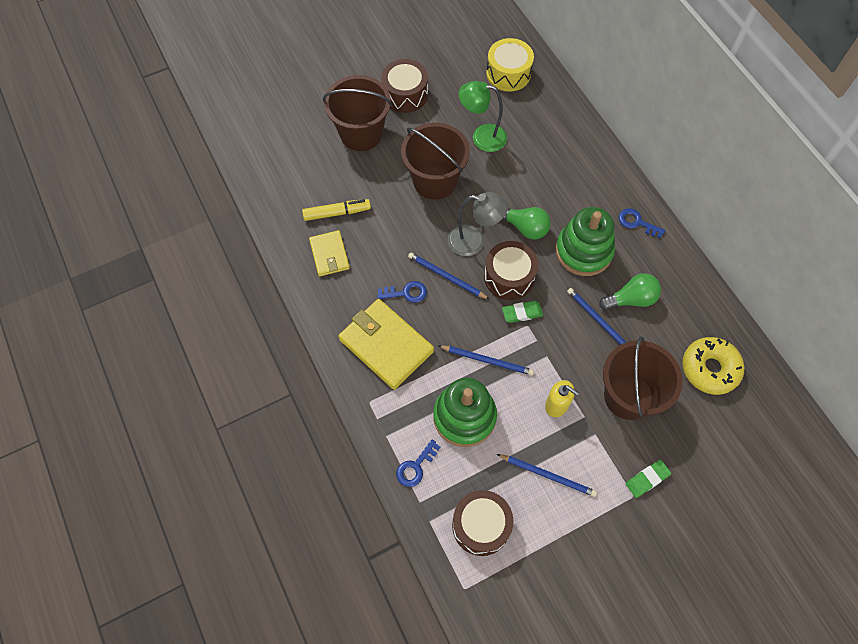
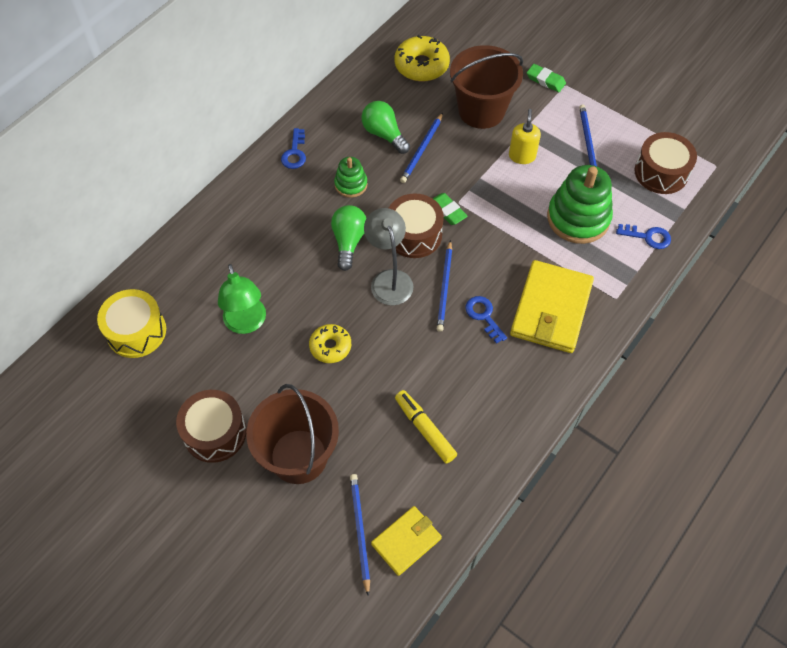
camera: 115 degrees left, 5 degrees down
(329, 255) = (482, 411): yellow wallet -> yellow wallet (406, 541)
(435, 181) = (330, 346): brown bucket -> yellow donut
(487, 360) = (513, 220): blue pencil -> blue pencil (360, 531)
(583, 251) = (351, 184): green stacking toy -> green stacking toy, size x0.53

